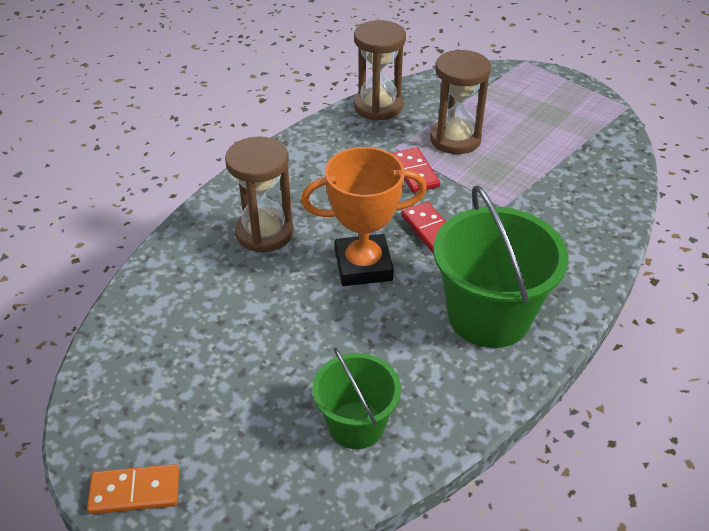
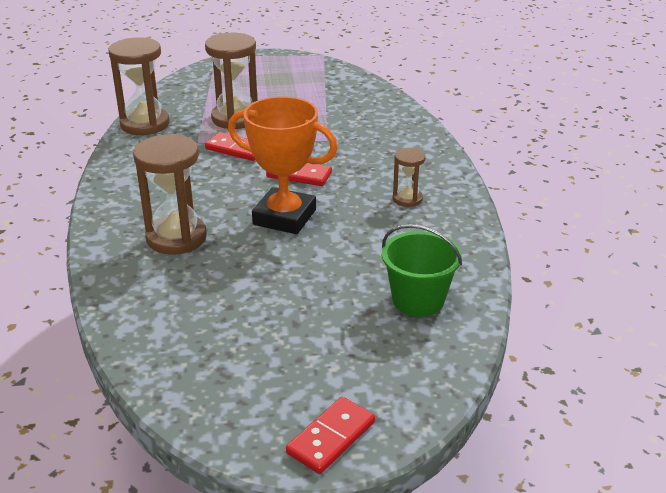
camera: 45 degrees left, 10 degrees down
(135, 492) = (331, 438): orange domino -> red domino
(363, 266) = (284, 217): orange trophy -> orange trophy turned 75 degrees clockwise
(489, 316) = (407, 199): green bucket -> brown hourglass

